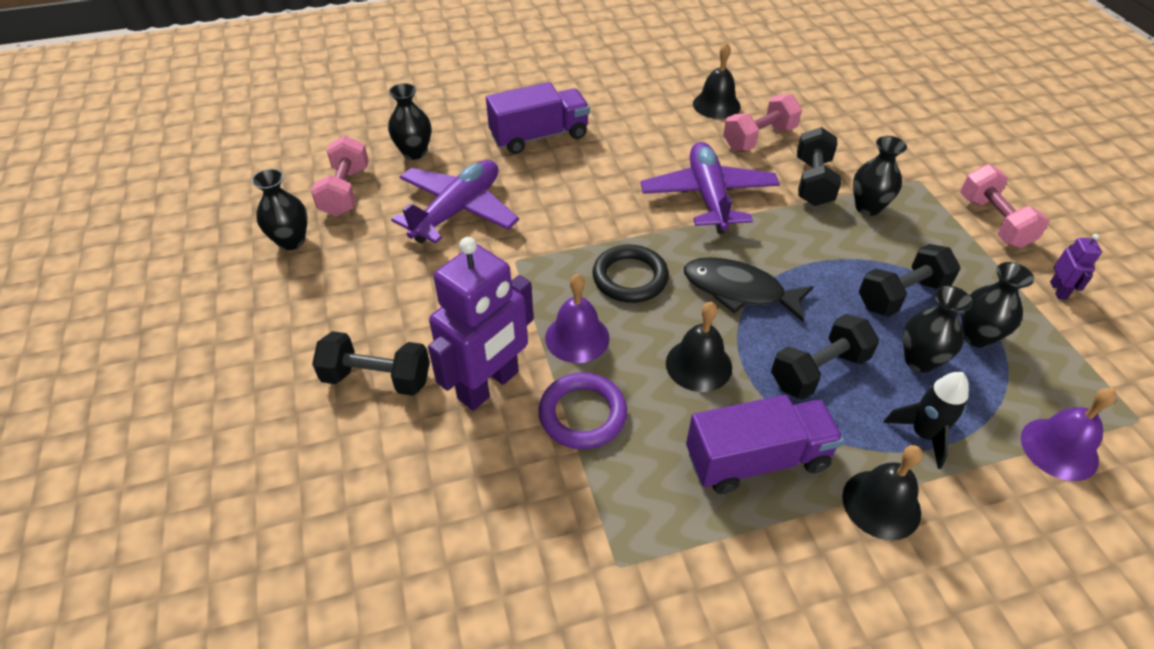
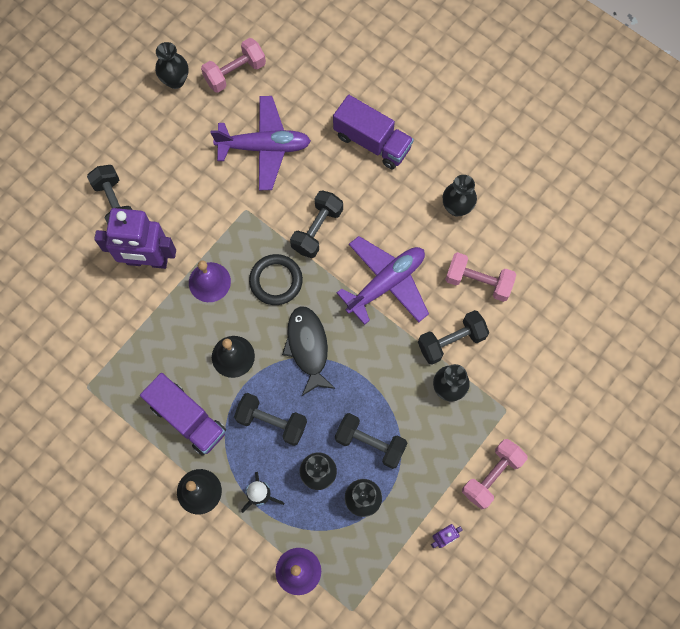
camera: 55 degrees right, 25 degrees up
(414, 152) = (299, 81): black vase -> black vase (456, 207)
(582, 414) = (160, 318): purple ring -> none
(598, 217) = (317, 230): none -> black dumbbell
(716, 105) = (499, 232): black bell -> none

